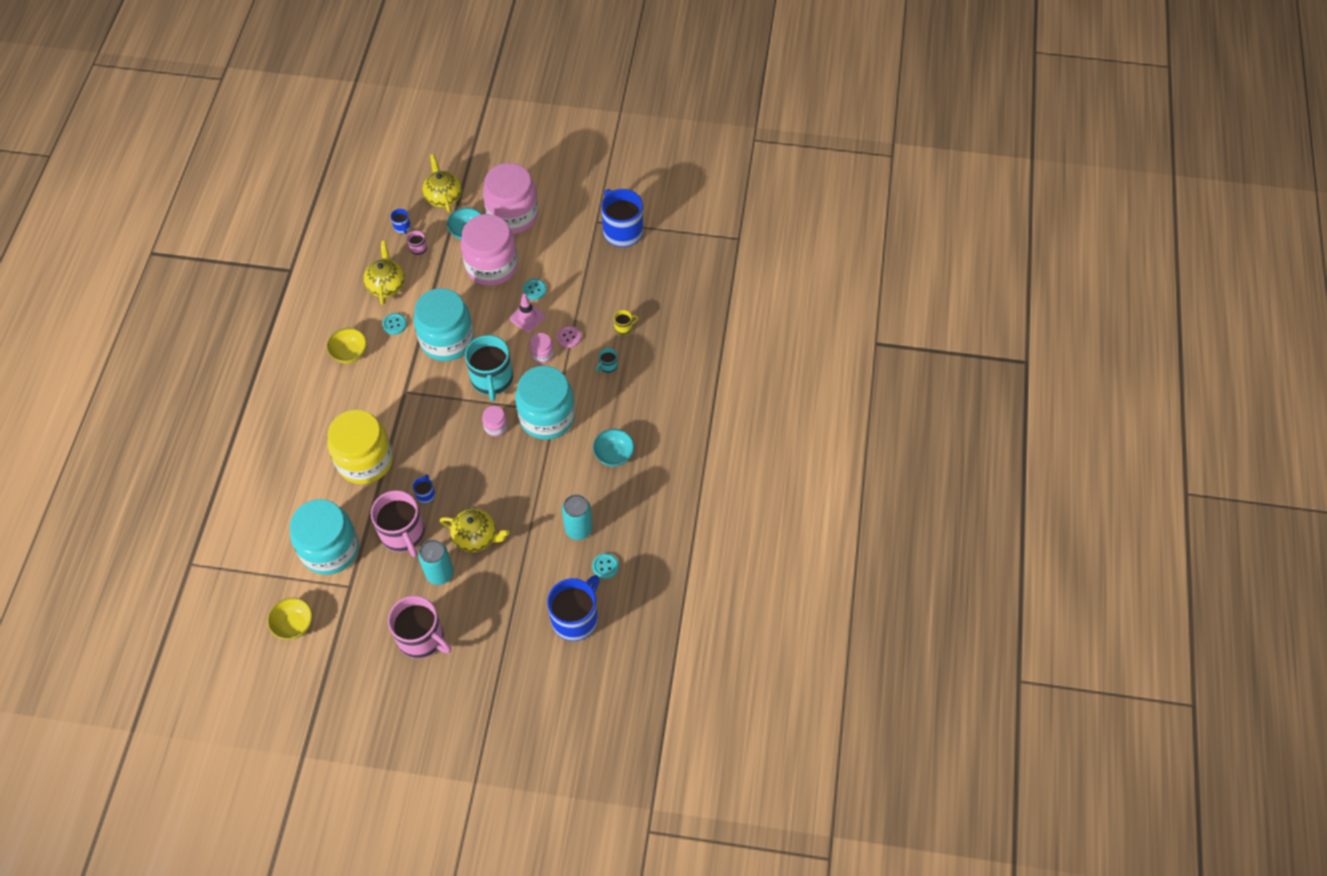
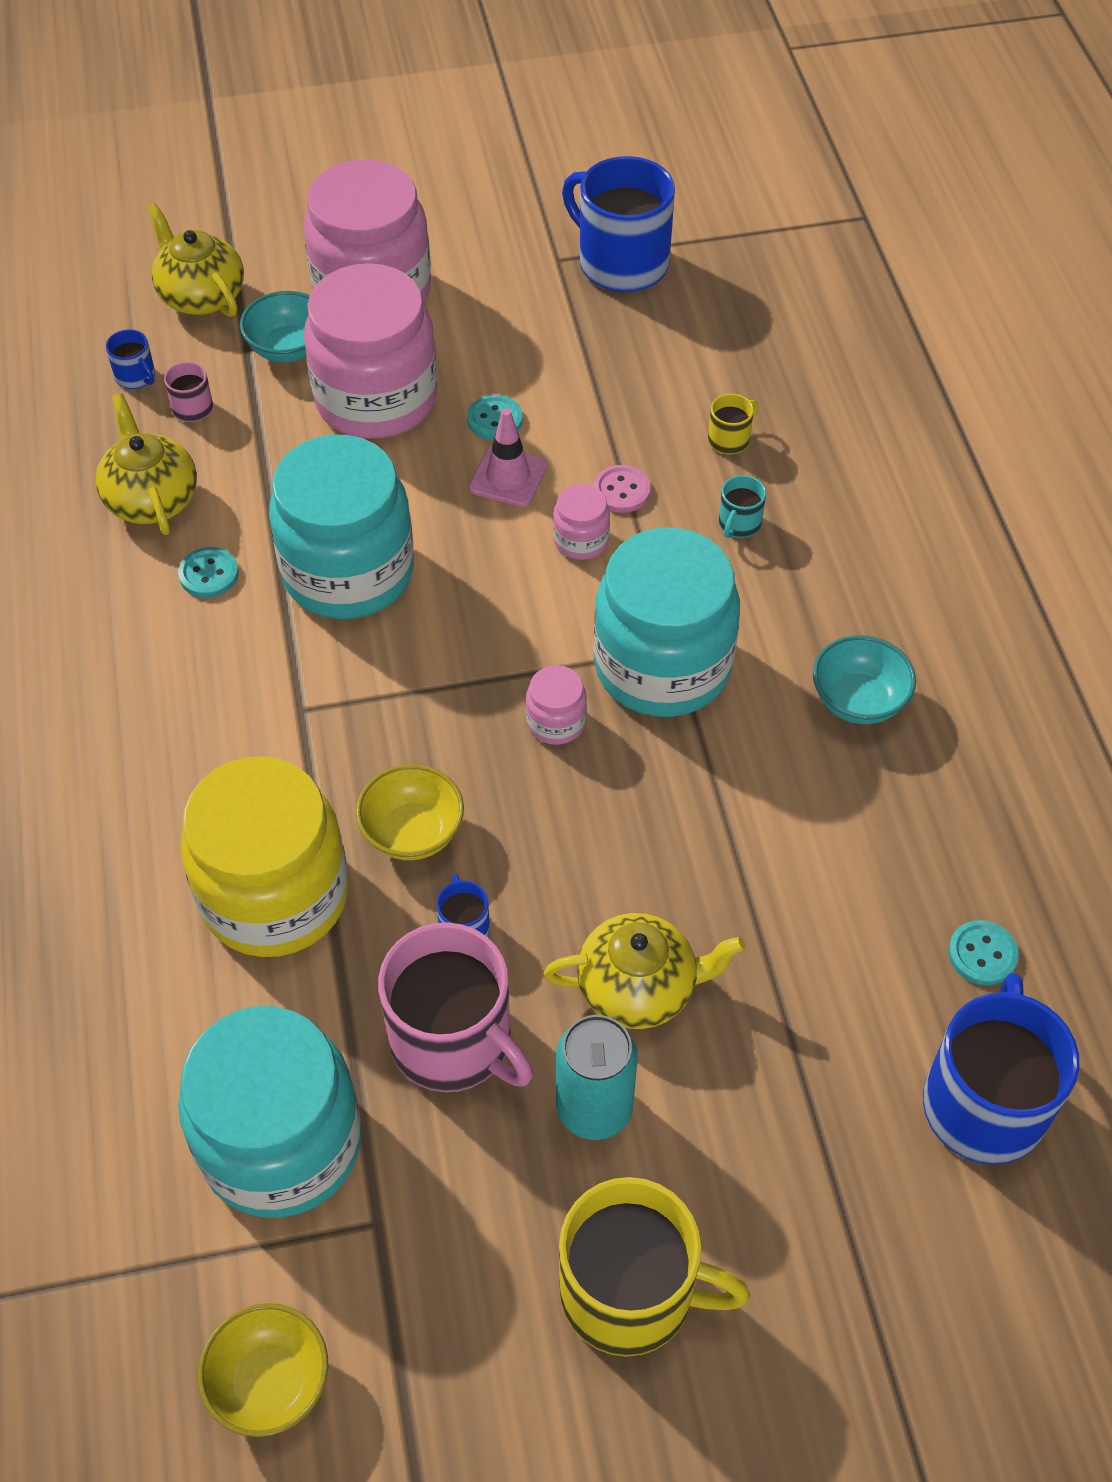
camera: 20 degrees left, 5 degrees down
(350, 353) = (128, 665): yellow bowl -> yellow bowl (412, 832)
(422, 638) = (630, 1292): pink mug -> yellow mug
(492, 379) = (494, 624): turquoise mug -> none
(578, 529) = (872, 889): turquoise can -> none

